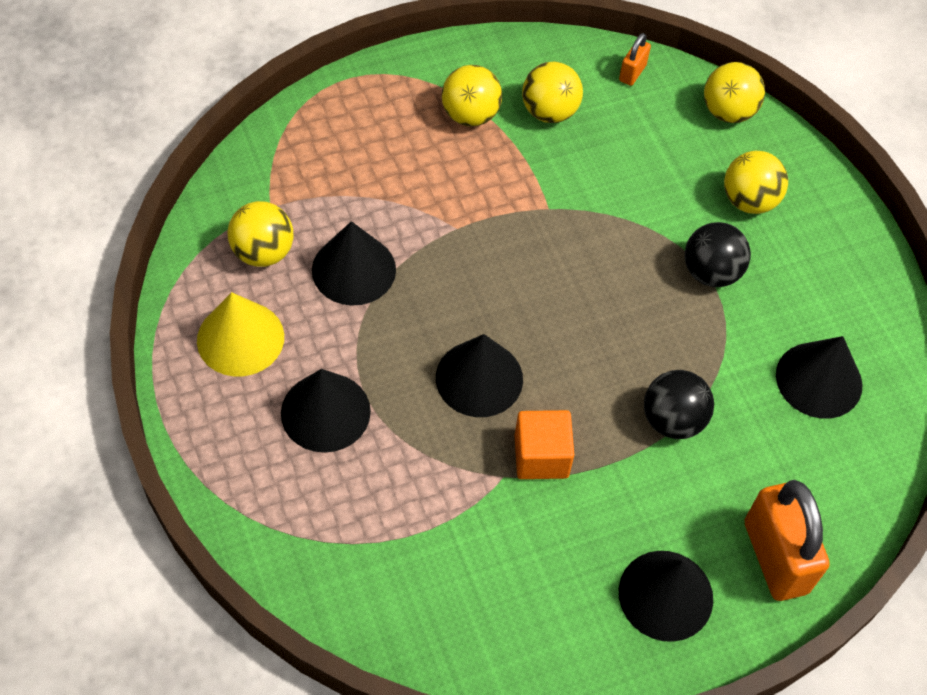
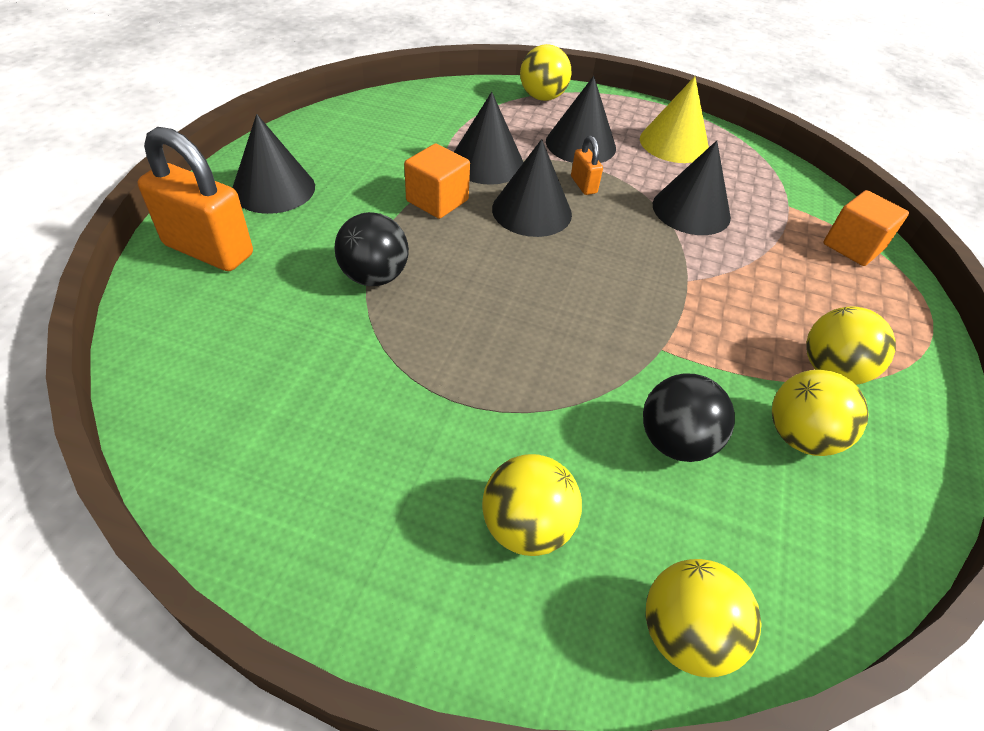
camera: 130 degrees right, 10 degrees down
(263, 252) = (744, 183): yellow ball -> yellow ball (542, 97)
(295, 146) = (853, 246): none -> orange cube
(632, 73) = (826, 571): orange padlock -> orange padlock (583, 185)
(711, 272) = (474, 411): black ball -> black ball (675, 441)
(819, 380) = (276, 396): black cone -> black cone (487, 162)

